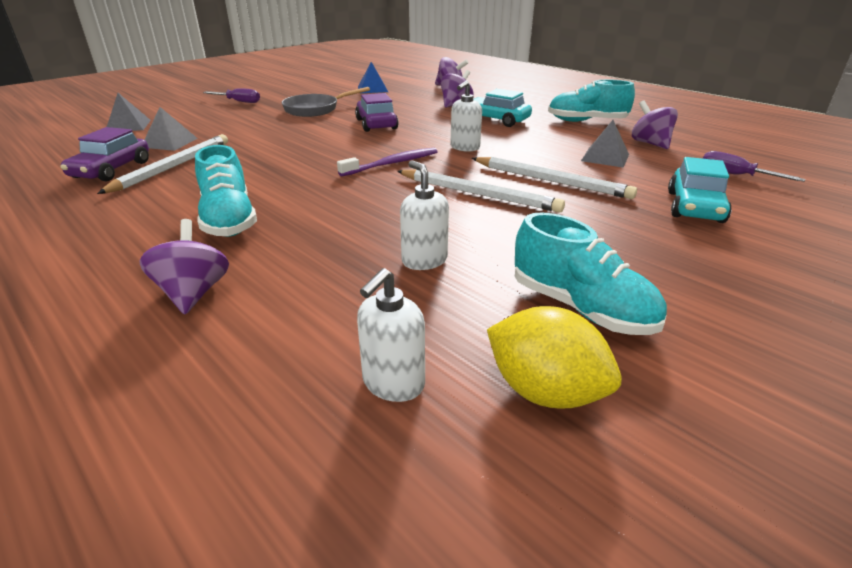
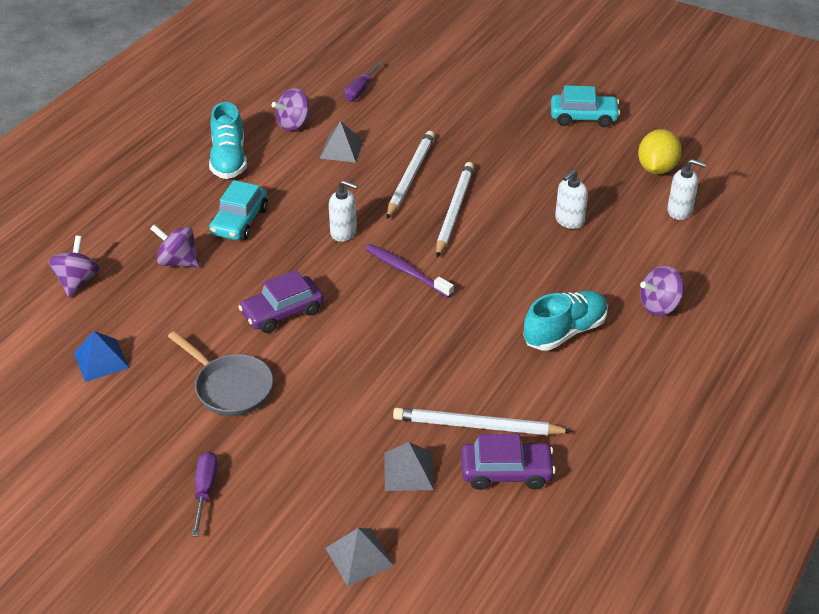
camera: 105 degrees left, 10 degrees up
(581, 308) = (586, 160): turquoise shoe -> none
(694, 207) = (432, 113): turquoise car -> turquoise car (583, 117)

